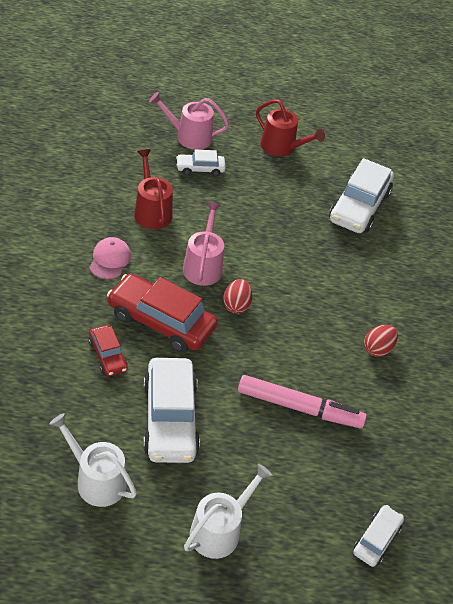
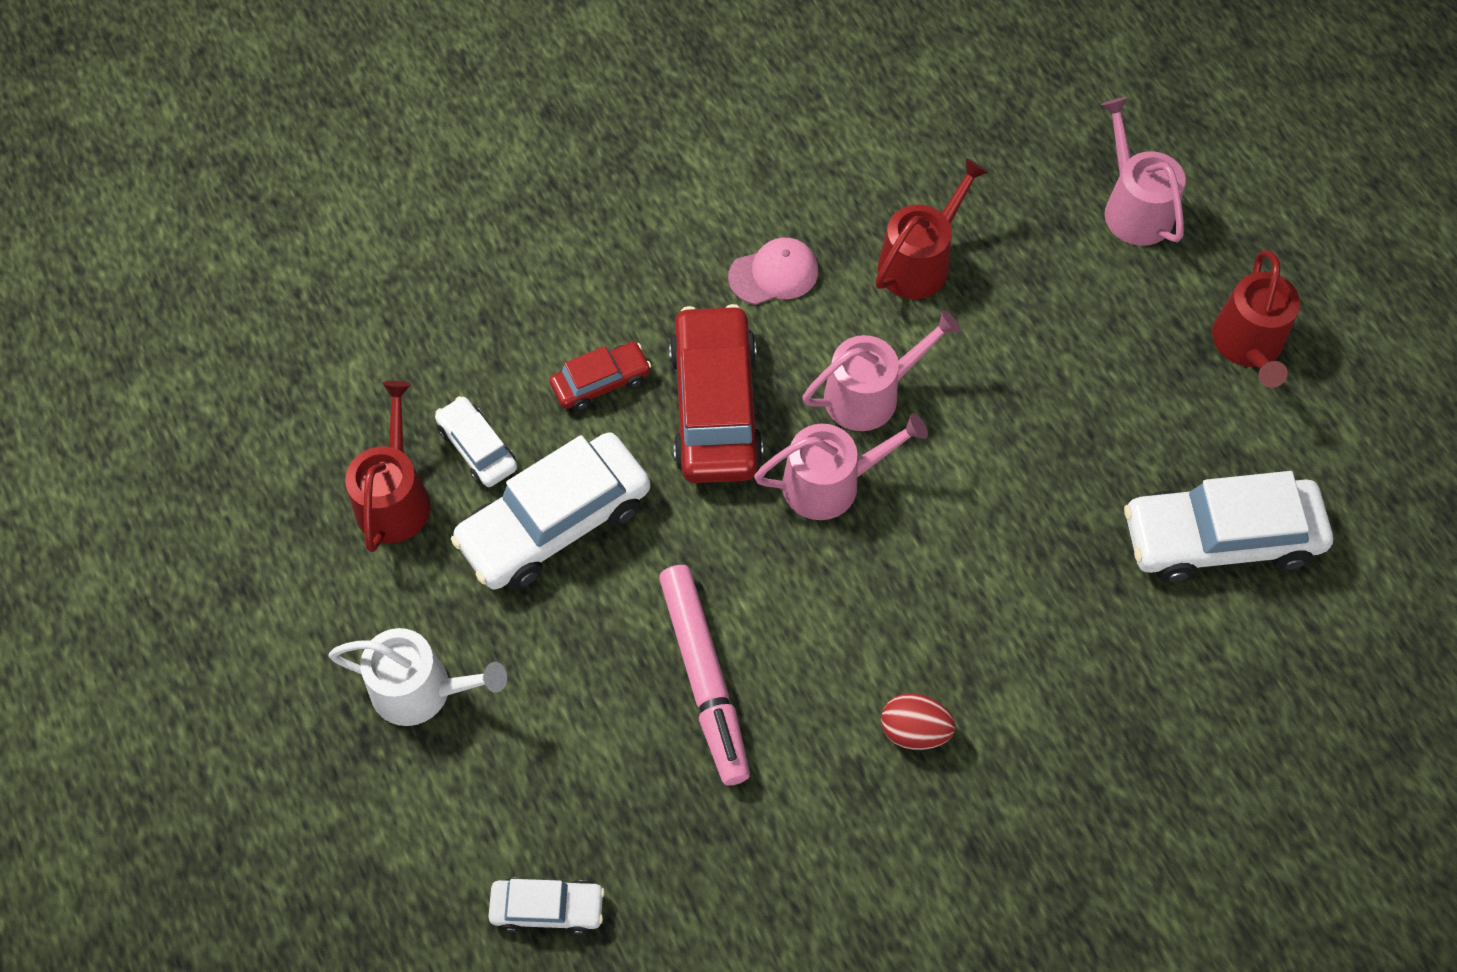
camera: 65 degrees right, 15 degrees up
(96, 480) = (395, 498): white watering can -> red watering can
(107, 355) = (601, 382): red car -> red car turned 150 degrees counterclockwise
(200, 169) = (1075, 266): white car -> white car (477, 448)
(236, 305) = (830, 483): red egg -> pink watering can

